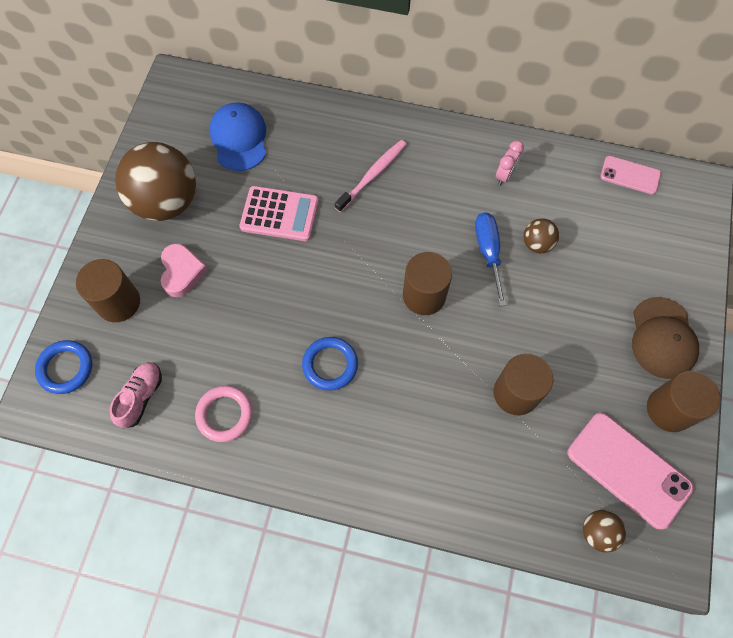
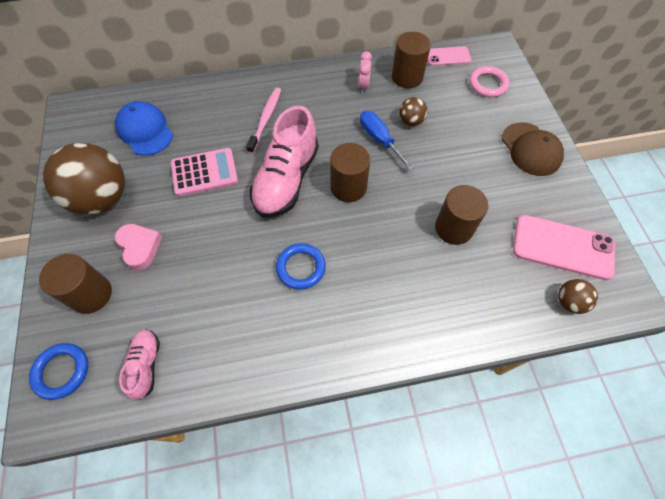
camera: 25 degrees left, 5 degrees down
(225, 414) = (230, 346): pink ring -> pink ring (488, 84)
(361, 258) = (286, 179): none -> pink shoe
(669, 409) = (564, 194): brown cylinder -> brown cylinder (407, 77)

